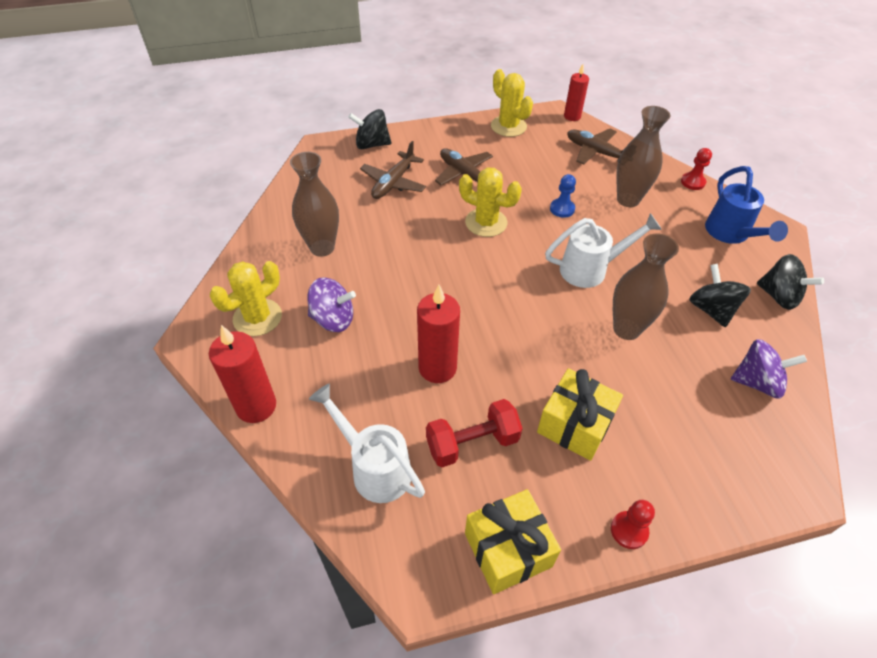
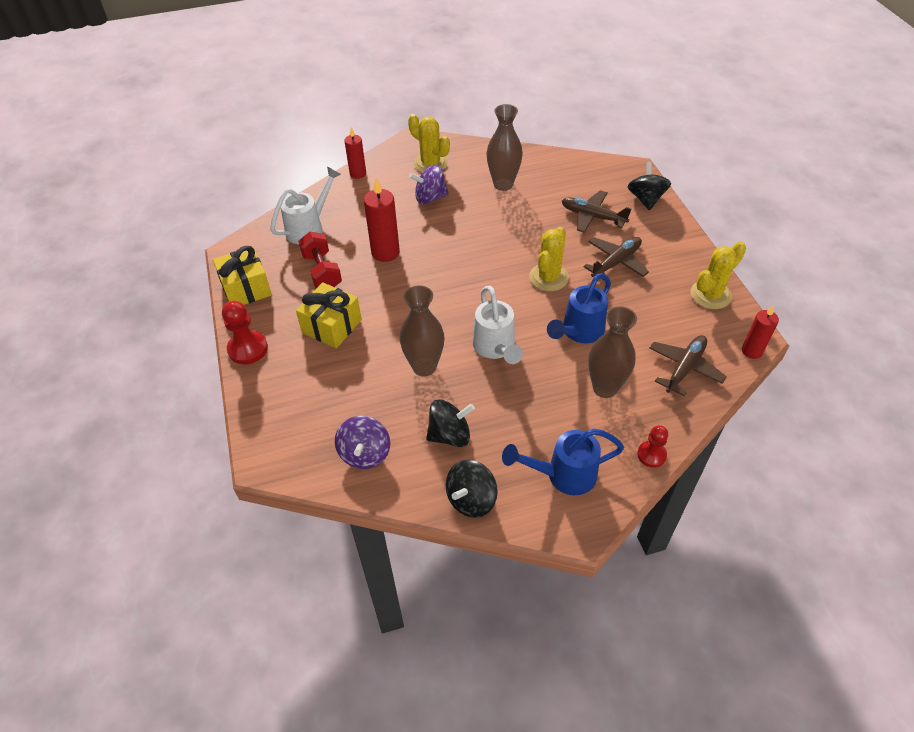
camera: 90 degrees right, 0 degrees up
(256, 406) = (358, 174): red candle -> red candle, size x0.65
(333, 319) = (430, 198): purple spinning top -> purple spinning top turned 75 degrees clockwise
(562, 209) = (579, 332): blue pawn -> blue watering can
(629, 530) = (248, 349): red pawn -> red pawn, size x1.56

